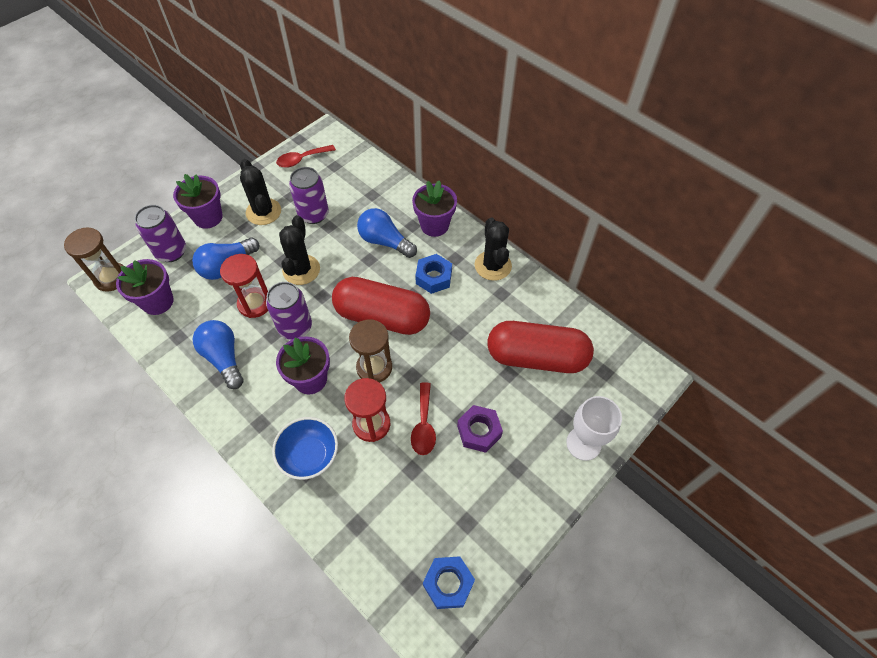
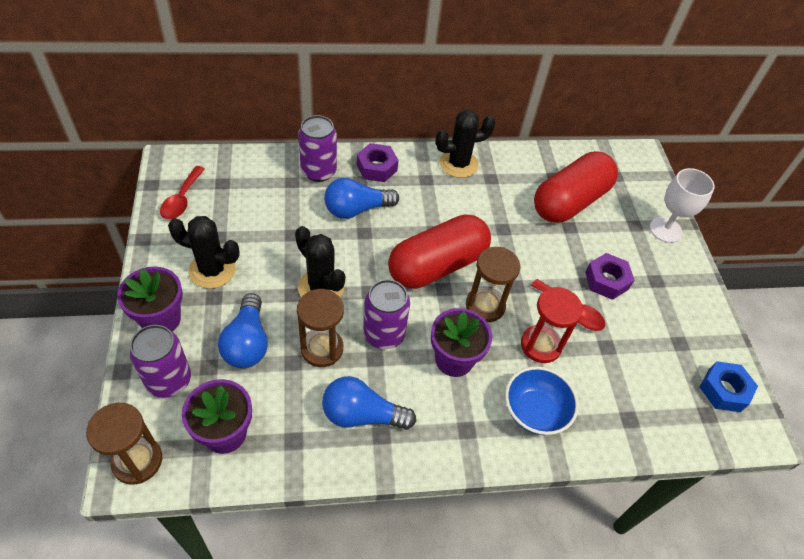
camera: 55 degrees left, 5 degrees down
(255, 304) = (322, 348): red hourglass -> brown hourglass
(313, 214) = (264, 236): purple can -> purple can (318, 171)
(433, 277) = (431, 205): blue nut -> none
(434, 225) = (376, 167): purple flower pot -> purple nut
(493, 265) = (458, 164): black cactus -> black cactus turned 45 degrees counterclockwise

